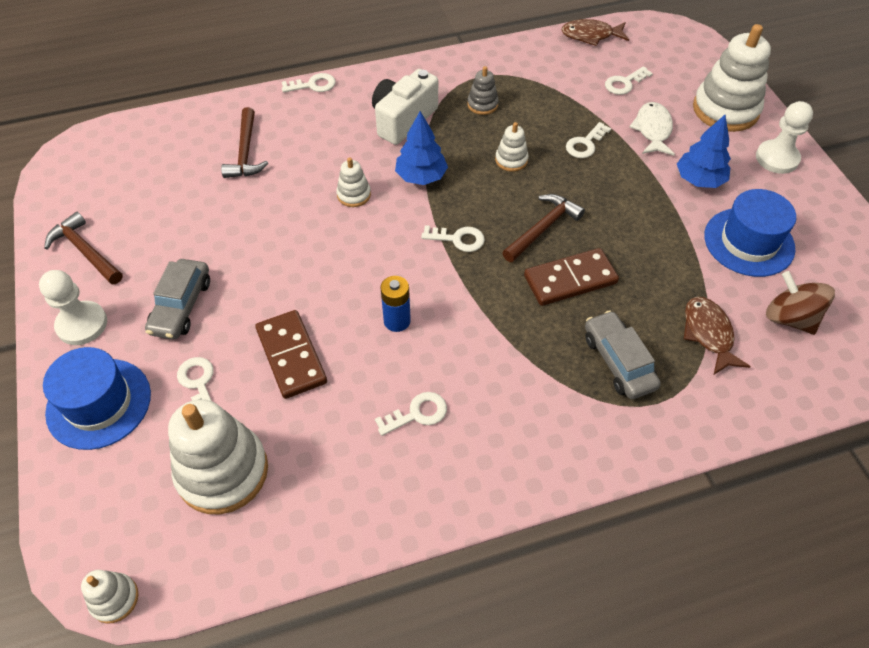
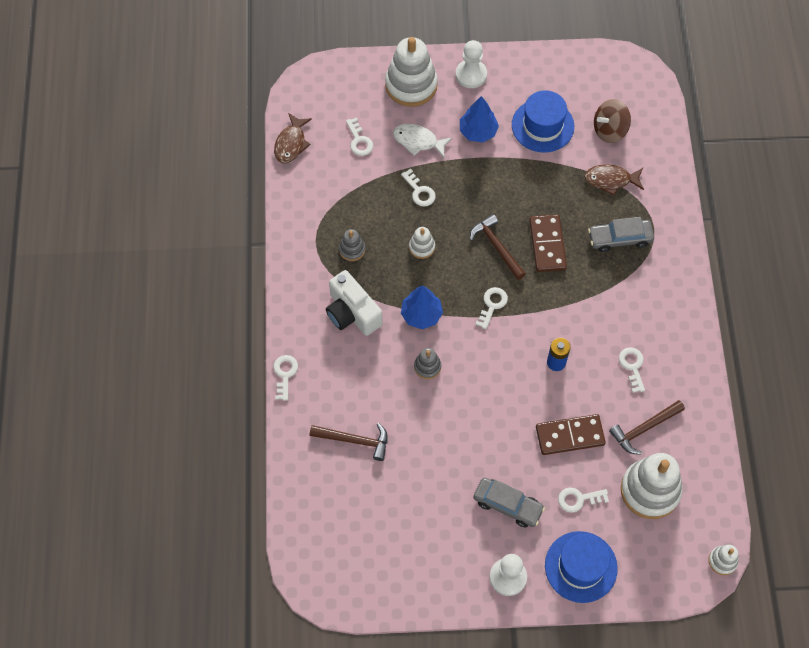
camera: 75 degrees left, 10 degrees up
(85, 251) = (434, 574): brown hammer -> brown hammer (644, 429)
(354, 195) = (427, 367): white stacking toy -> grey stacking toy

